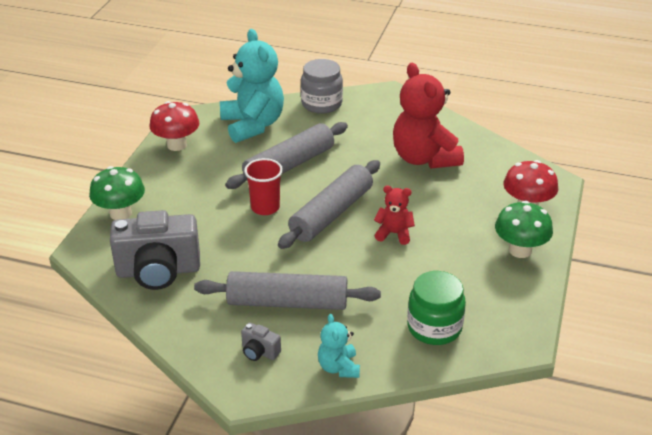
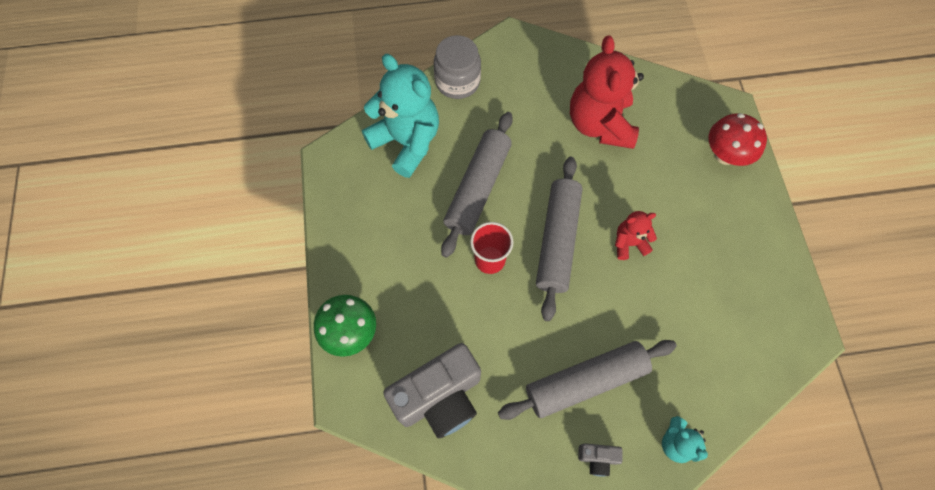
camera: 25 degrees left, 30 degrees up
(176, 145) = (346, 204): red mushroom -> none
(424, 158) = (600, 124): red teddy bear -> red teddy bear turned 45 degrees clockwise
(434, 327) = (729, 352): green jar -> none
(520, 250) = (748, 216): green mushroom -> none

